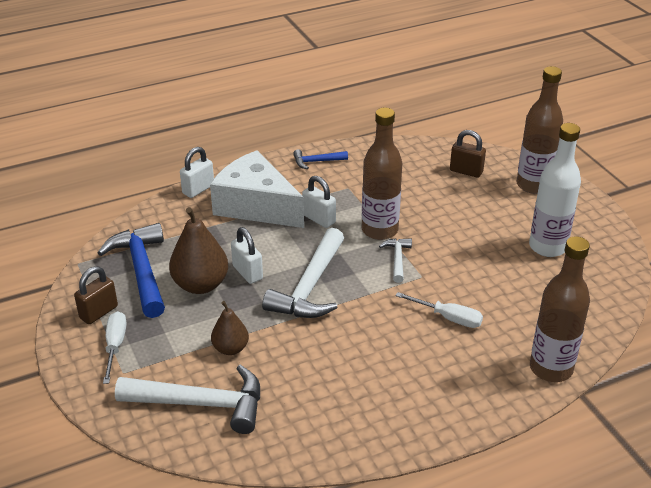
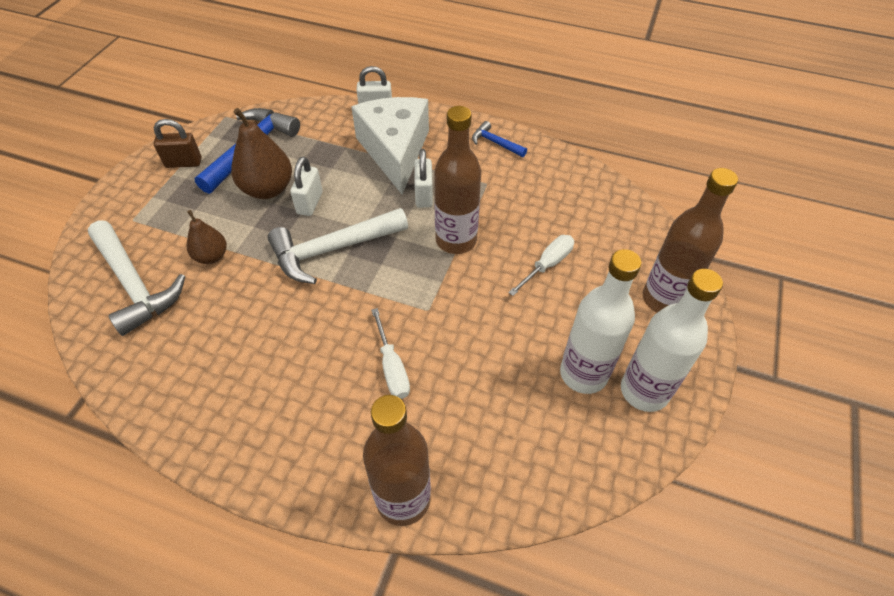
camera: 45 degrees right, 15 degrees up
(115, 346) = (156, 196): white screwdriver -> white screwdriver (547, 265)
(397, 259) = (431, 278): white hammer -> none
(466, 171) = (614, 238): brown padlock -> none
(585, 233) = (644, 391): none -> white bottle

